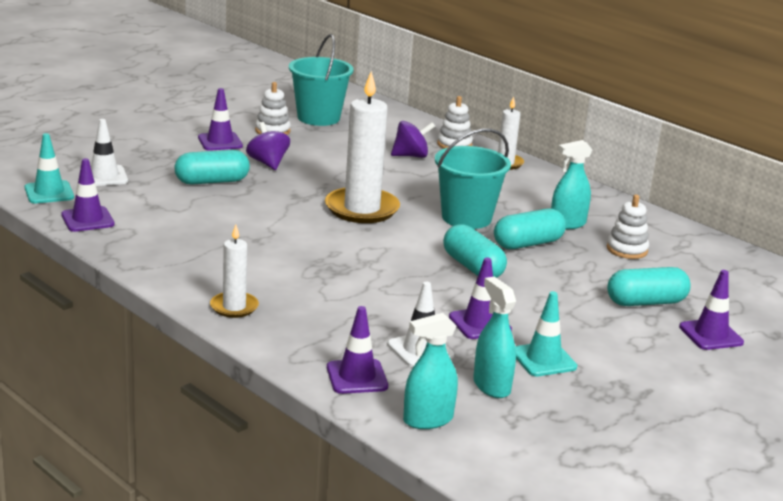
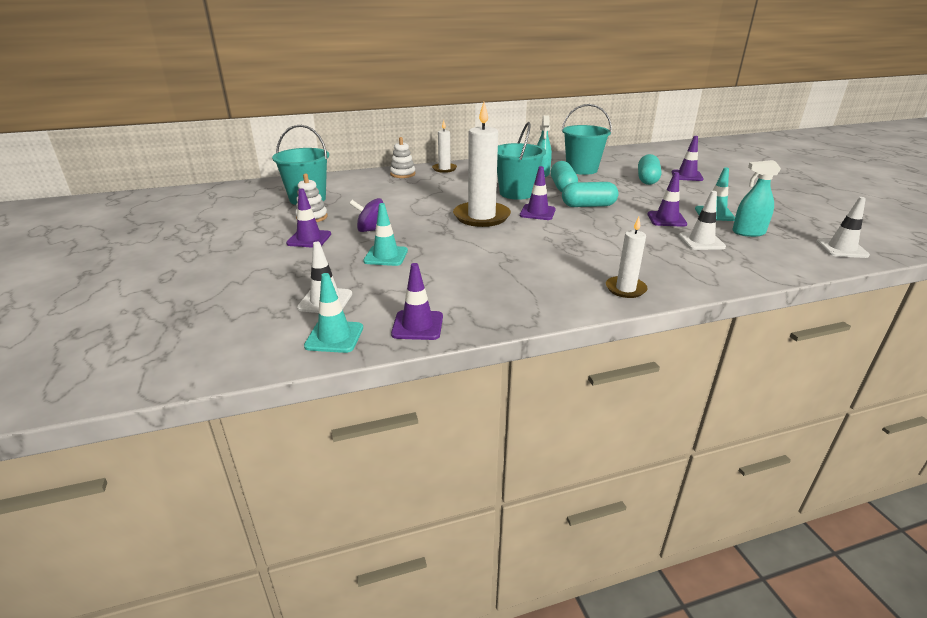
camera: 60 degrees left, 5 degrees up
(212, 181) = (386, 256): turquoise capsule -> turquoise traffic cone
(357, 377) = (740, 267): purple traffic cone -> purple traffic cone (537, 212)
(411, 156) = (408, 187): purple spinning top -> none
(427, 420) = (795, 258): turquoise spray bottle -> none
(502, 462) = (841, 249): none -> white traffic cone
(627, 250) = (581, 169): white stacking toy -> turquoise bucket

